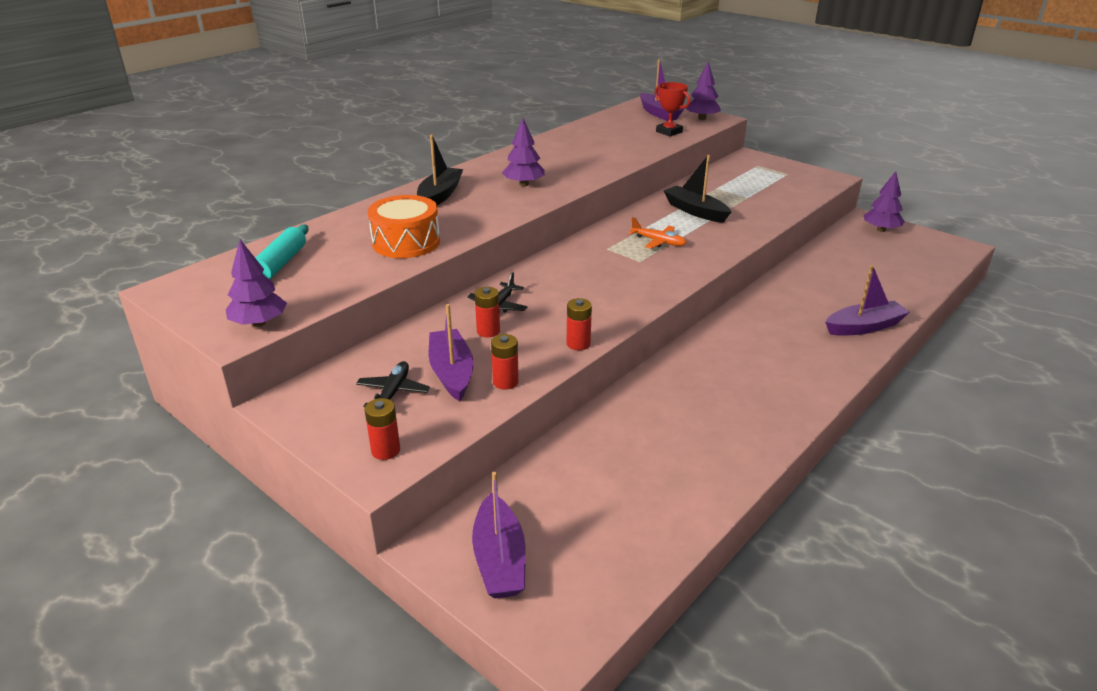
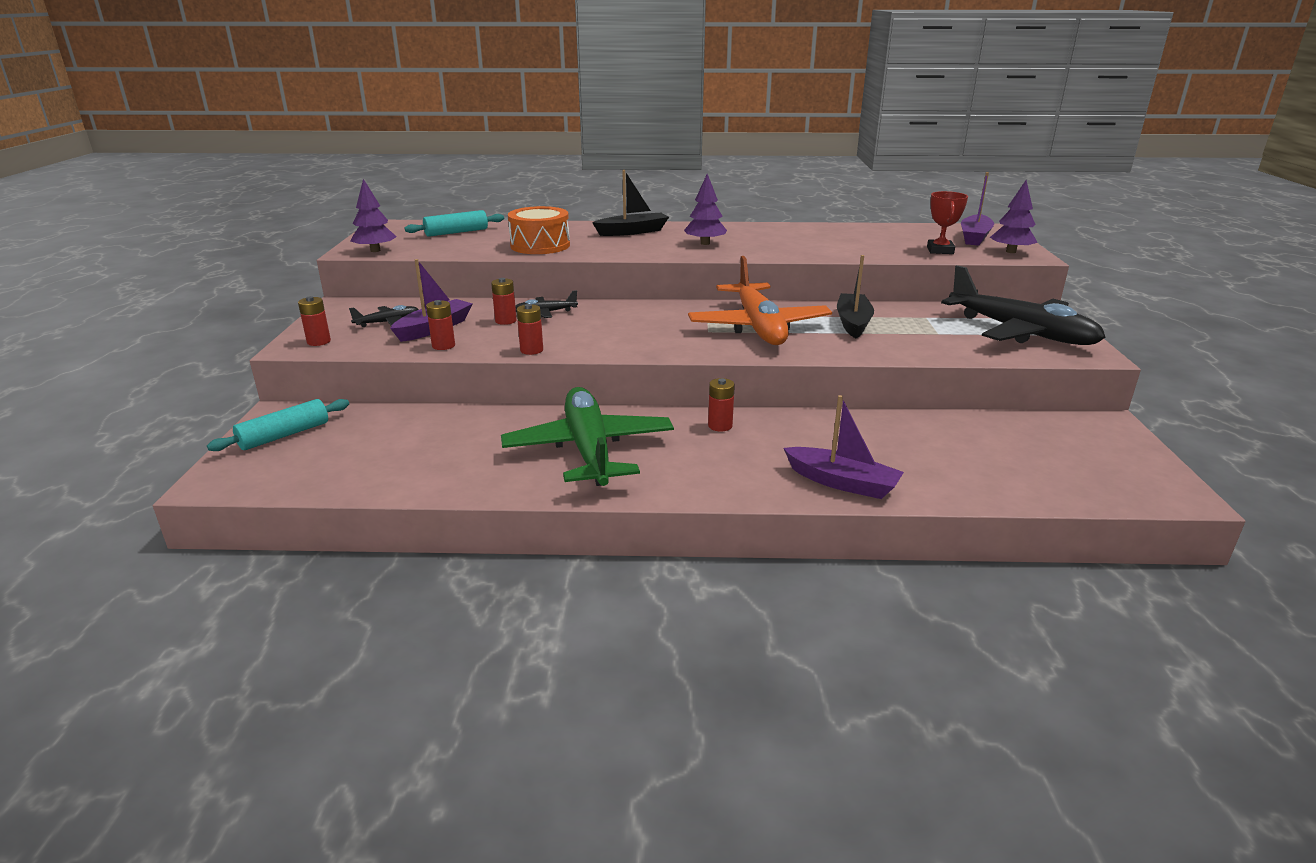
camera: 50 degrees right, 5 degrees down
(499, 559) = (284, 435): purple boat -> turquoise rolling pin
(658, 242) = (758, 327): orange plane -> orange plane, size x2.32
(720, 399) = (589, 449): none -> green plane
(739, 331) = (720, 426): none -> red battery
(777, 177) = (1021, 332): none -> black plane
(881, 230) = (1101, 436): purple tree -> none

